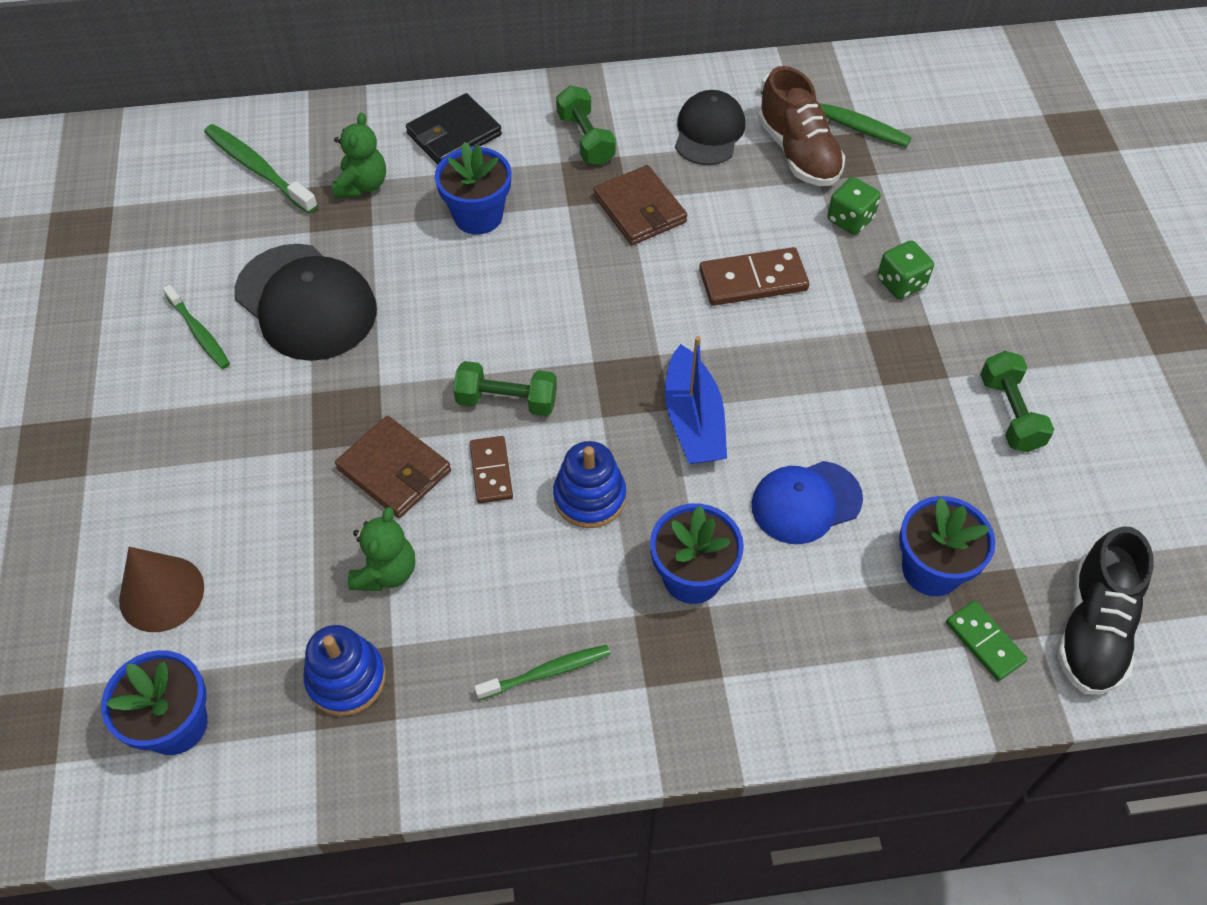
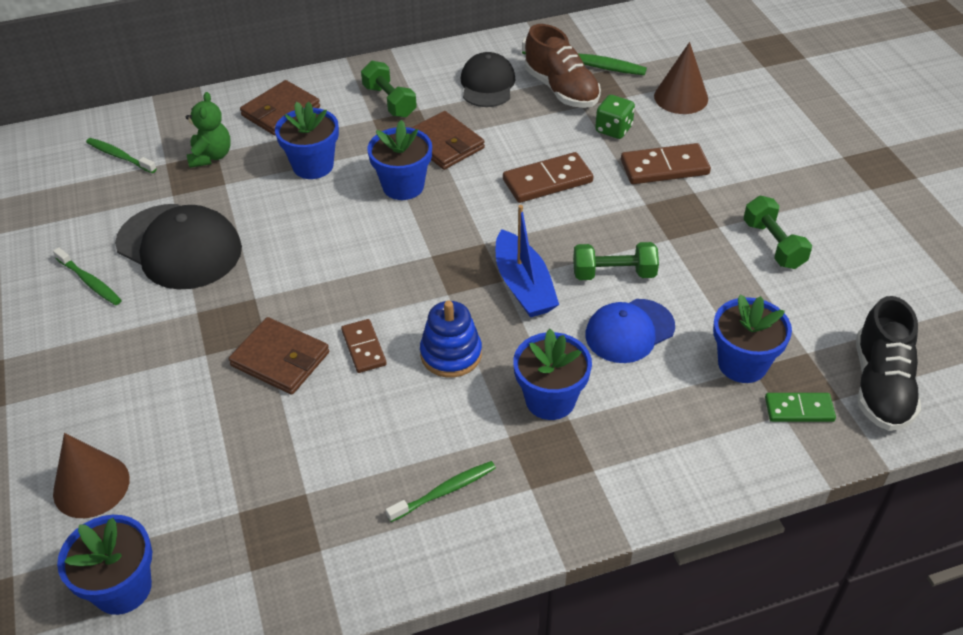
camera: 10 degrees left, 10 degrees down
(258, 169) = (120, 156): green toothbrush -> green toothbrush, size x0.66
(346, 678) = (270, 525): blue stacking toy -> none
(386, 572) = (289, 437): green teddy bear -> none
(454, 134) = (281, 111): black wallet -> brown wallet
(507, 401) = (365, 294): green dumbbell -> green dumbbell (614, 274)
(578, 260) = (403, 186): none -> blue flower pot
(901, 283) = (664, 167): green dice -> brown domino
(945, 185) = (681, 97): none -> brown cone
(985, 642) = (799, 409): green domino -> green domino turned 45 degrees counterclockwise

